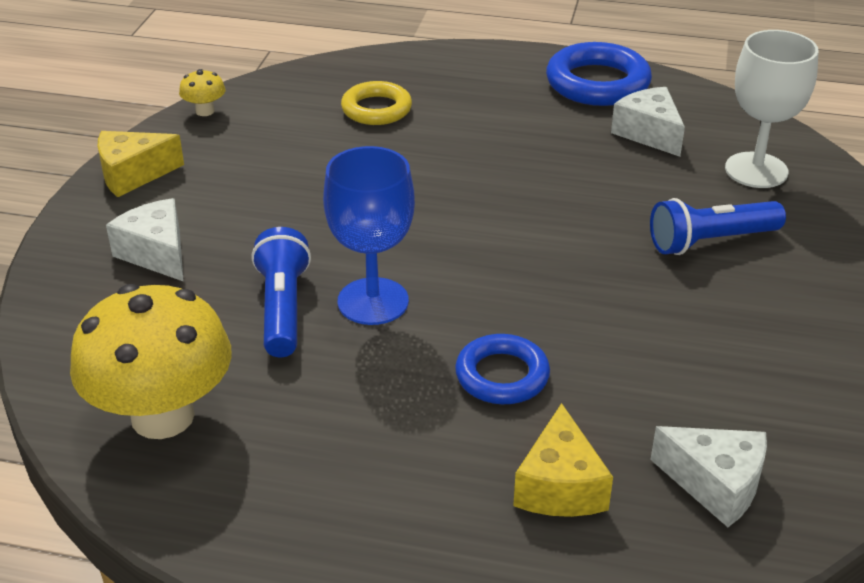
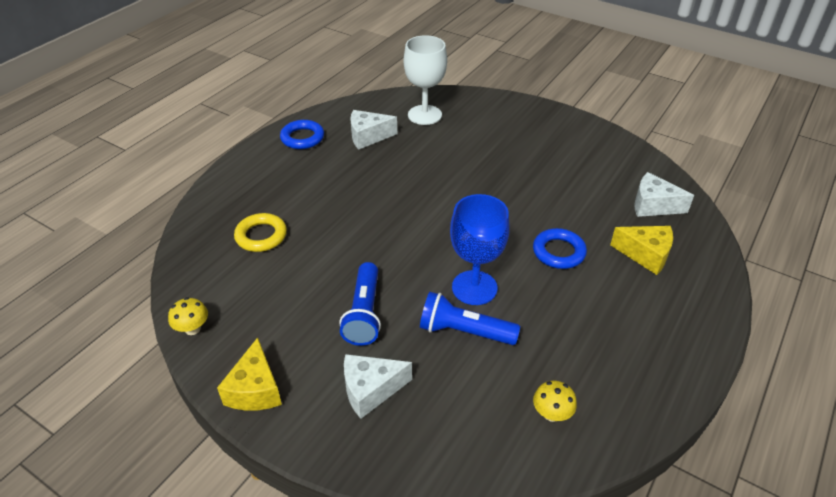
camera: 70 degrees left, 5 degrees up
(162, 416) = (551, 414): yellow mushroom -> yellow mushroom, size x0.41
(597, 83) = (302, 138): blue ring -> blue ring, size x0.66
(710, 241) = (477, 149): blue flashlight -> blue flashlight (364, 313)
(715, 484) = (653, 205): white cheese -> white cheese turned 120 degrees counterclockwise

